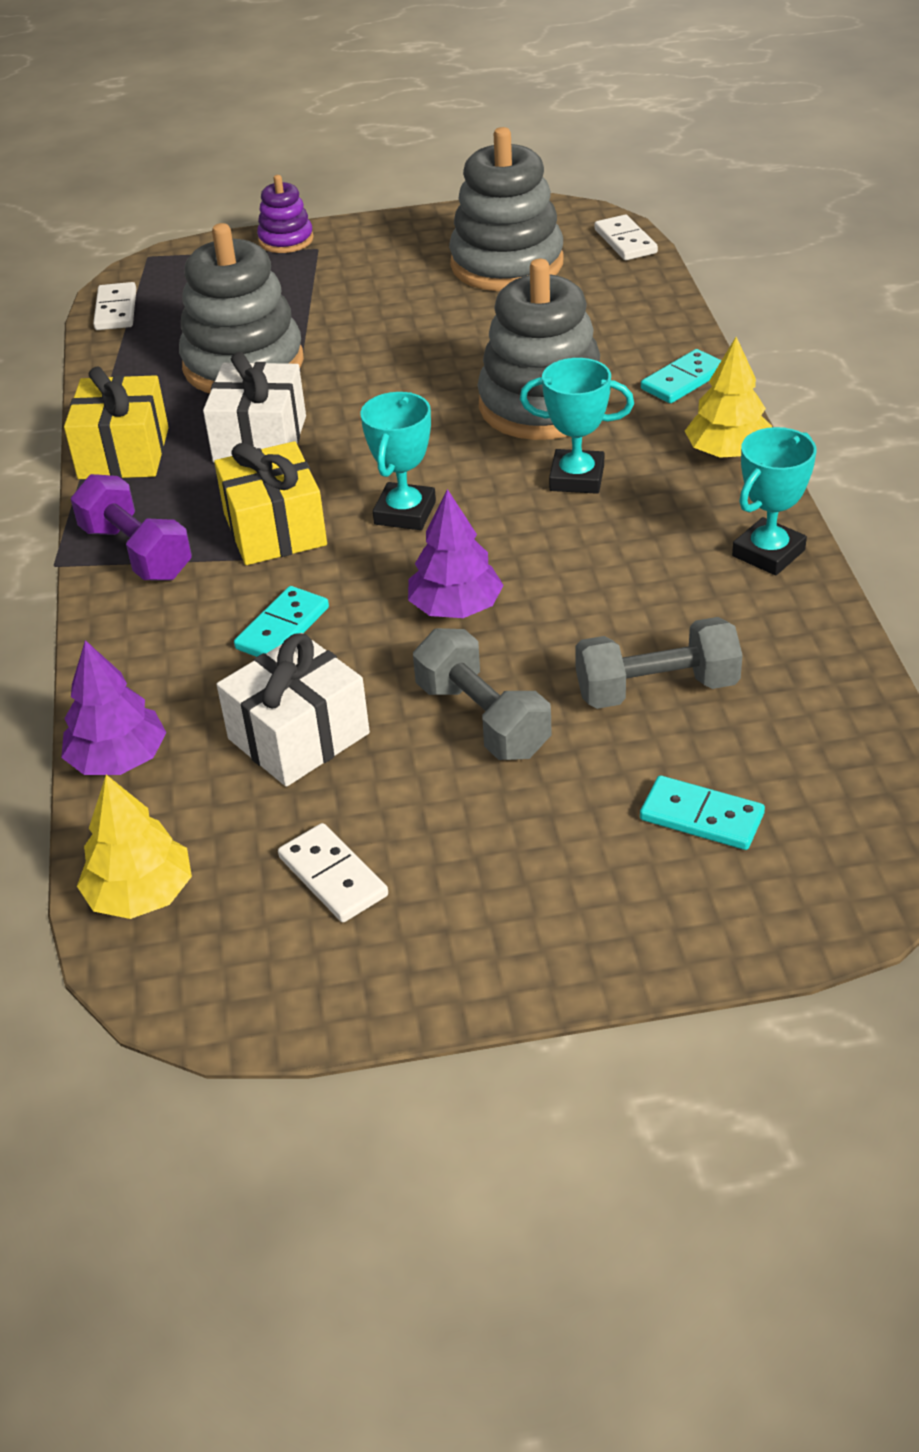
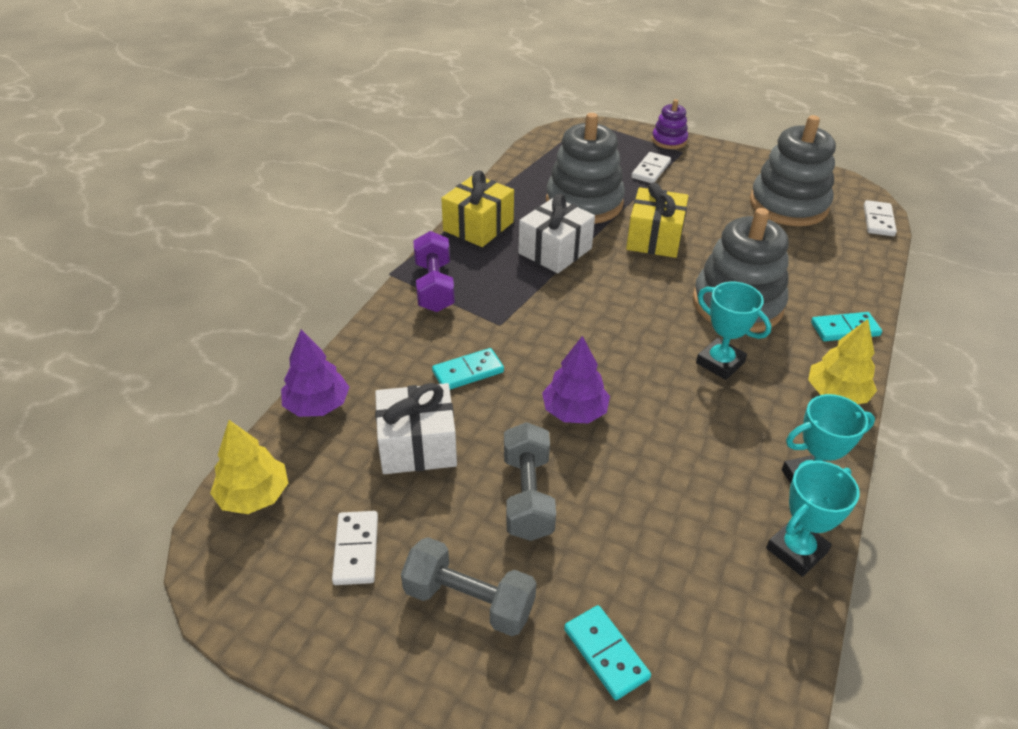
camera: 30 degrees right, 0 degrees up
(116, 310) = (545, 144): white domino -> white domino (650, 170)
(275, 529) = (516, 309): yellow gift -> yellow gift (654, 238)
(405, 513) = (596, 334): turquoise trophy -> turquoise trophy (796, 550)
(656, 689) = (652, 539): grey dumbbell -> grey dumbbell (469, 601)

